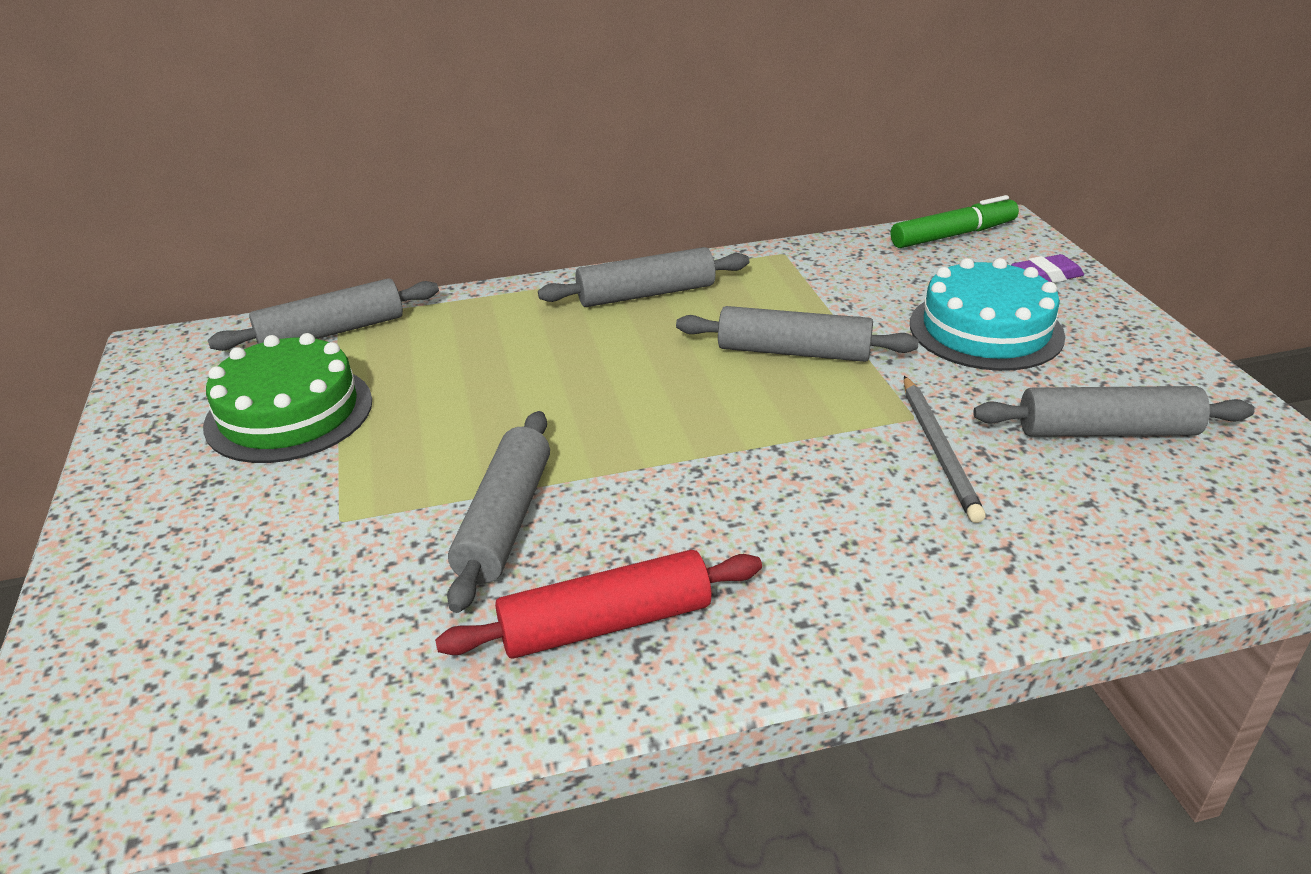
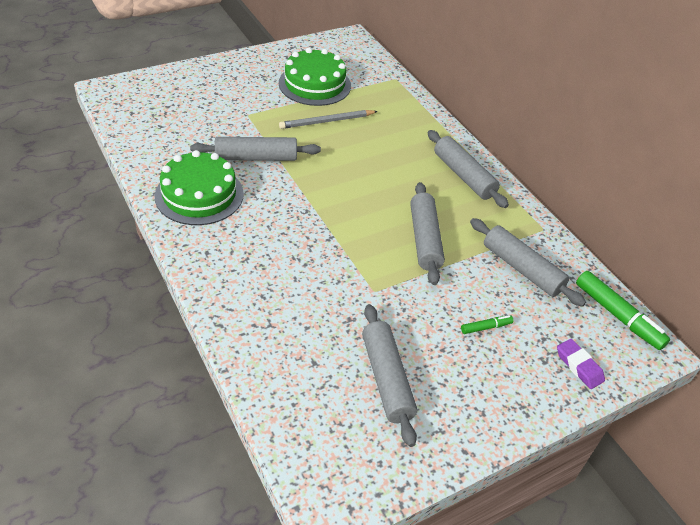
camera: 70 degrees right, 10 degrees up
(332, 332) = (381, 80): grey rolling pin -> grey rolling pin (522, 269)
(606, 623) = (199, 195): red rolling pin -> green cake
(939, 450) = (346, 300): grey pencil -> grey pencil (326, 121)
(985, 329) = (486, 327): turquoise cake -> green marker

